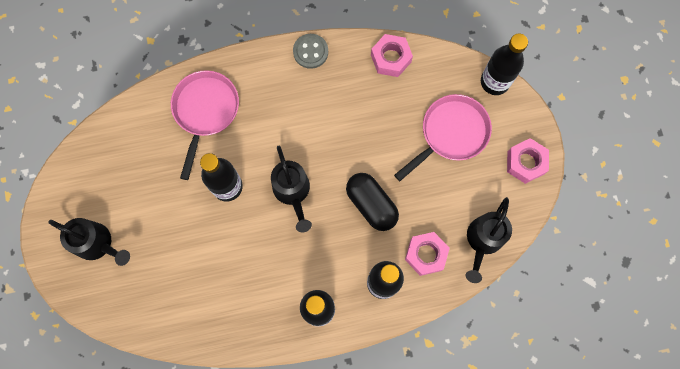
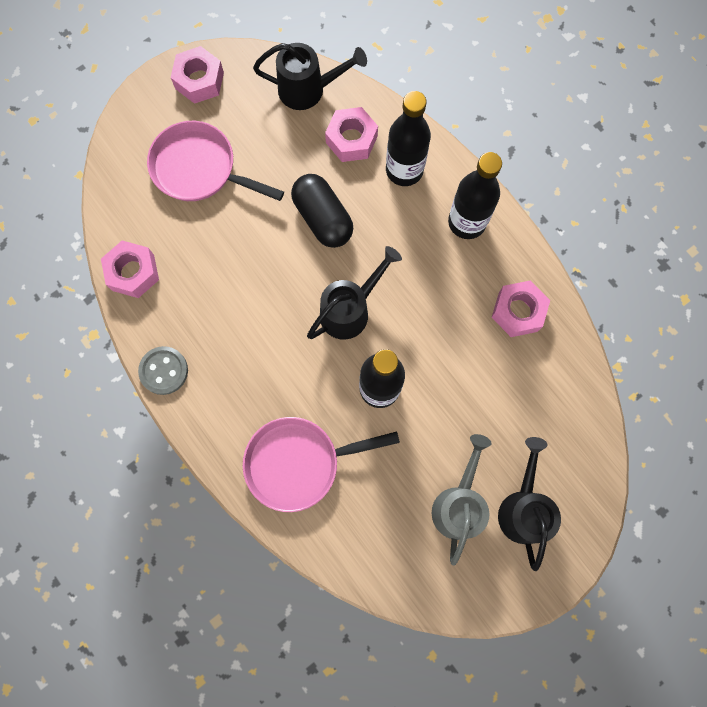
camera: 115 degrees left, 0 degrees up
(123, 202) = (459, 504): none -> grey watering can
(232, 312) = (518, 312): none -> pink nut
(371, 204) = (322, 218): black capsule -> black capsule turned 60 degrees counterclockwise
(495, 82) = (115, 147): black bottle -> none

